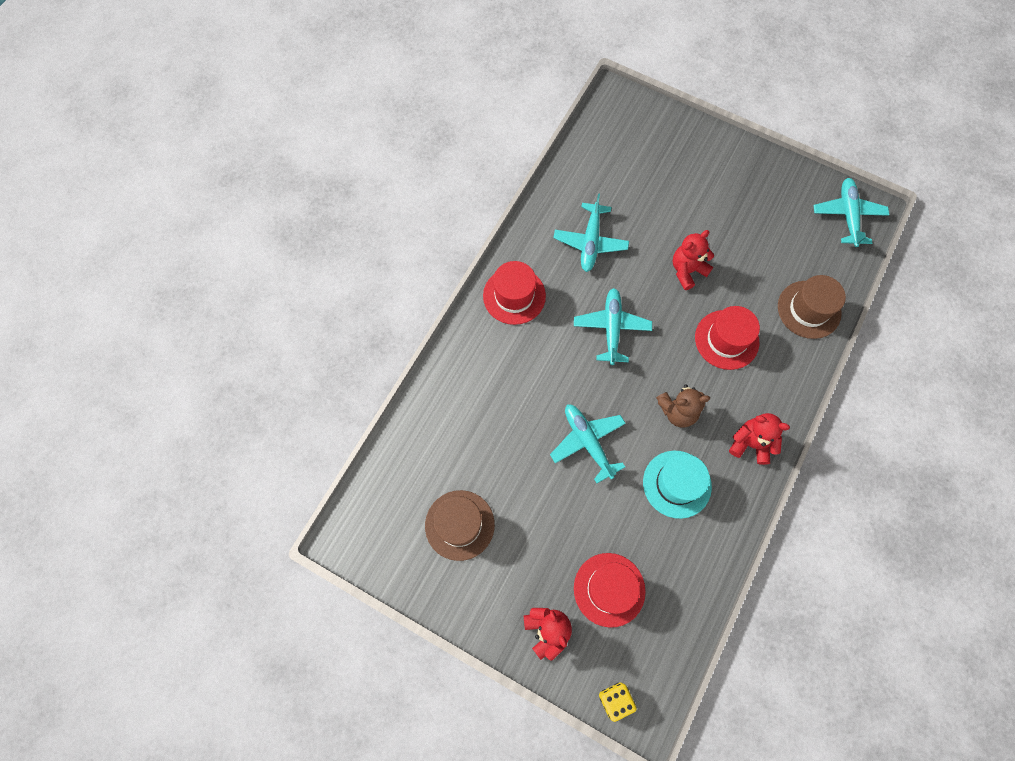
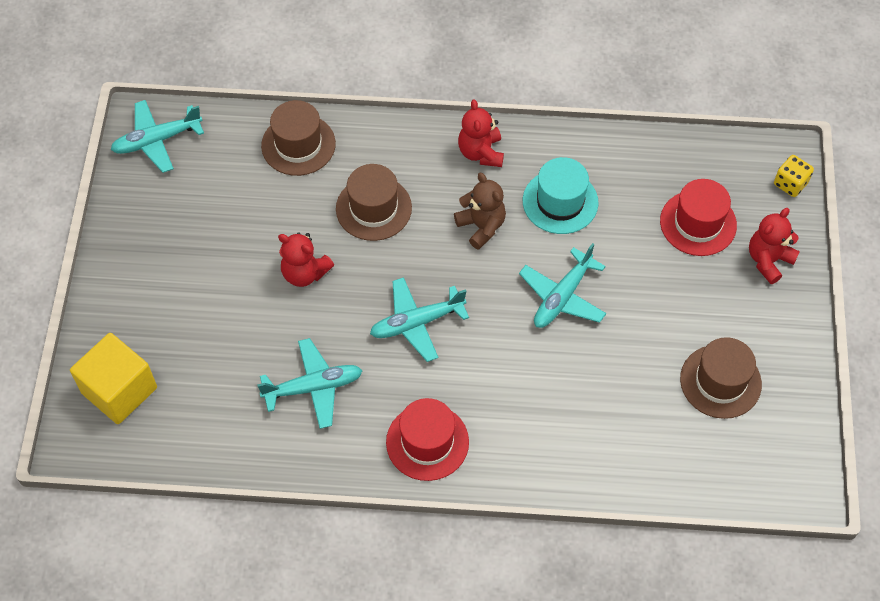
camera: 115 degrees left, 10 degrees down
(642, 130) = (119, 390): none -> yellow cube
(726, 339) = (373, 208): red hat -> brown hat

